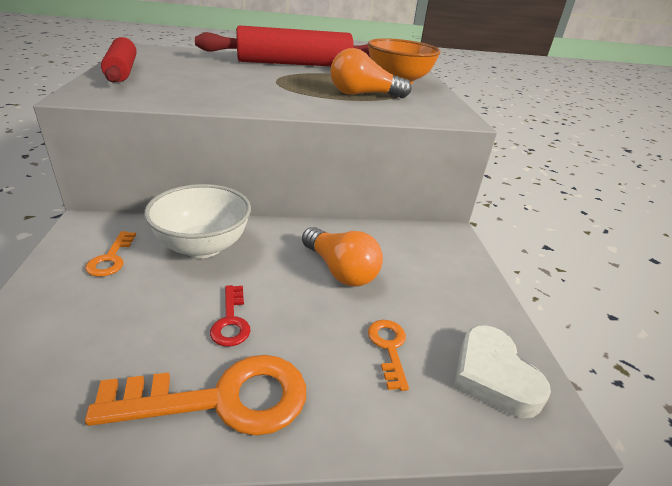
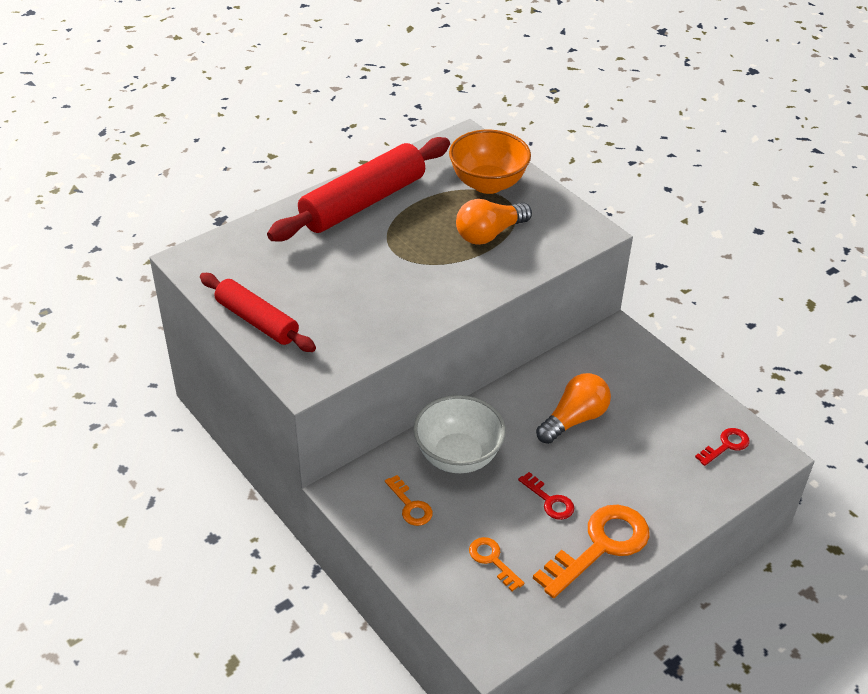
camera: 30 degrees left, 10 degrees up
(340, 270) = (574, 419): orange light bulb -> orange light bulb turned 60 degrees counterclockwise
(389, 348) = (657, 462): orange key -> orange key (492, 560)
(493, 376) = (726, 446): white heart -> red key

